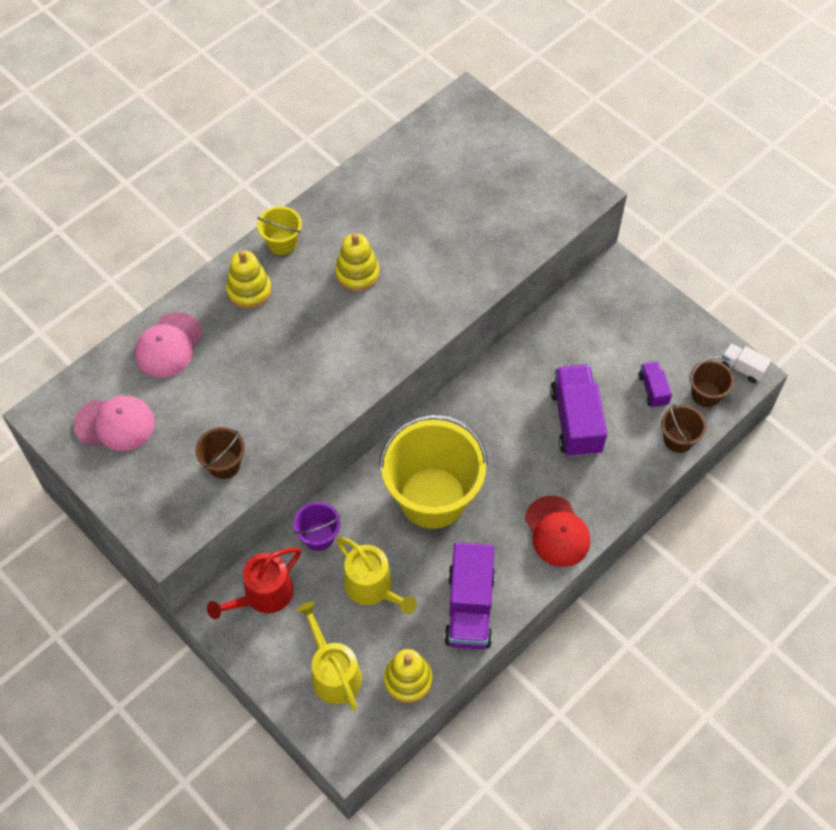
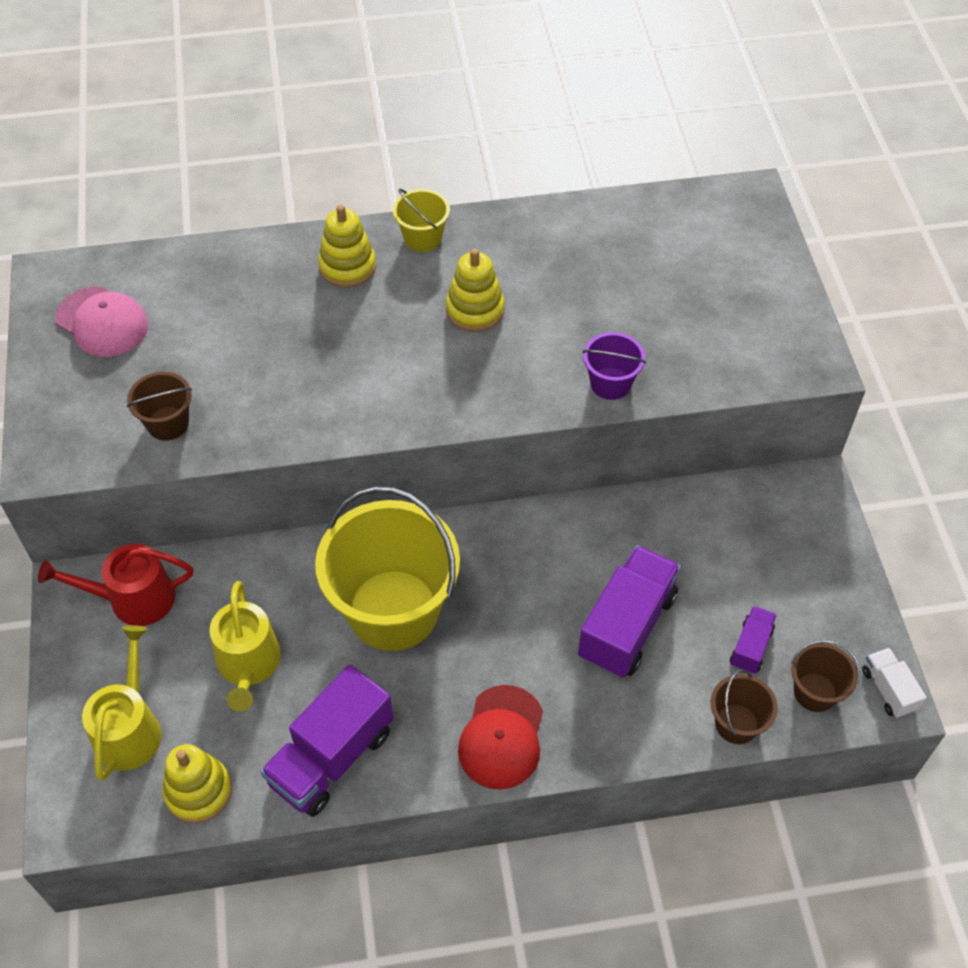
camera: 35 degrees right, 5 degrees down
(169, 345) = (221, 276): pink cap -> none
(319, 536) = (240, 575): purple bucket -> purple bucket (610, 383)

